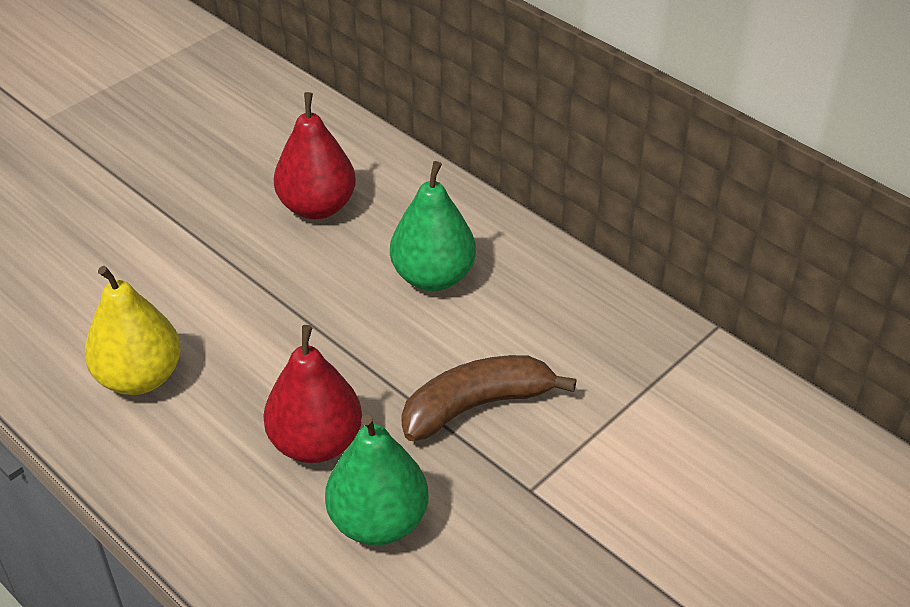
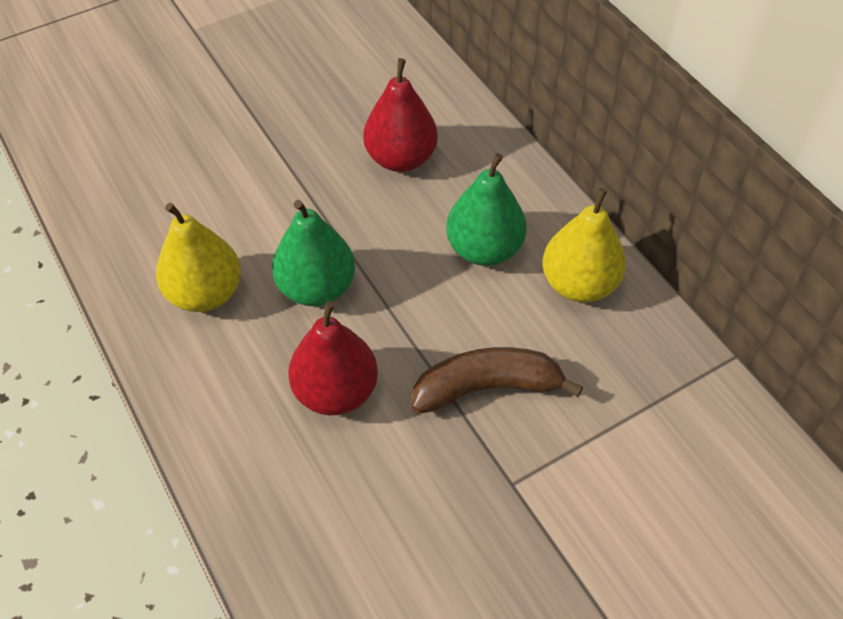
camera: 15 degrees right, 10 degrees up
(378, 521) = (368, 482): green pear -> green pear (316, 288)
(541, 291) = (579, 284): none -> yellow pear

